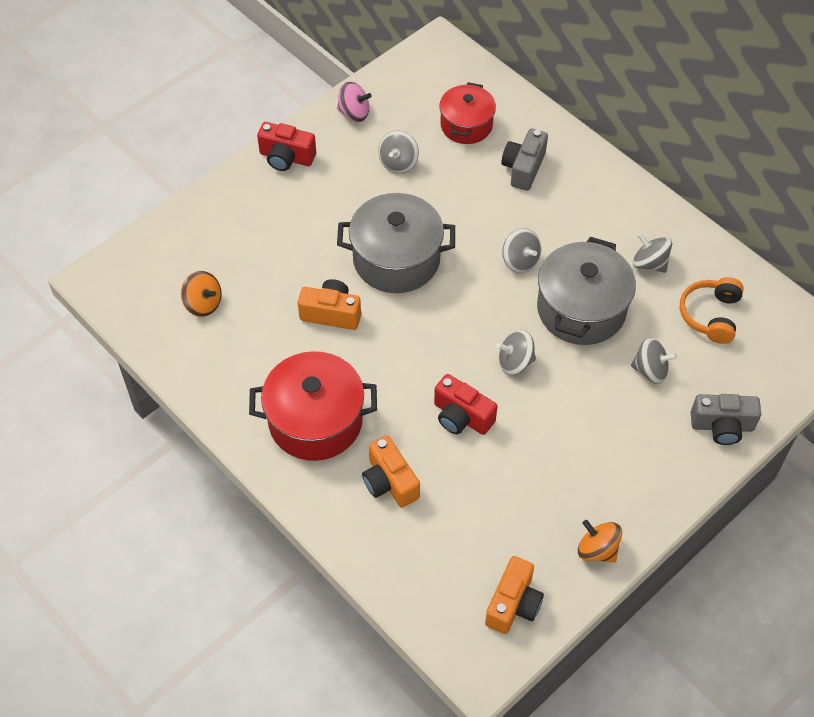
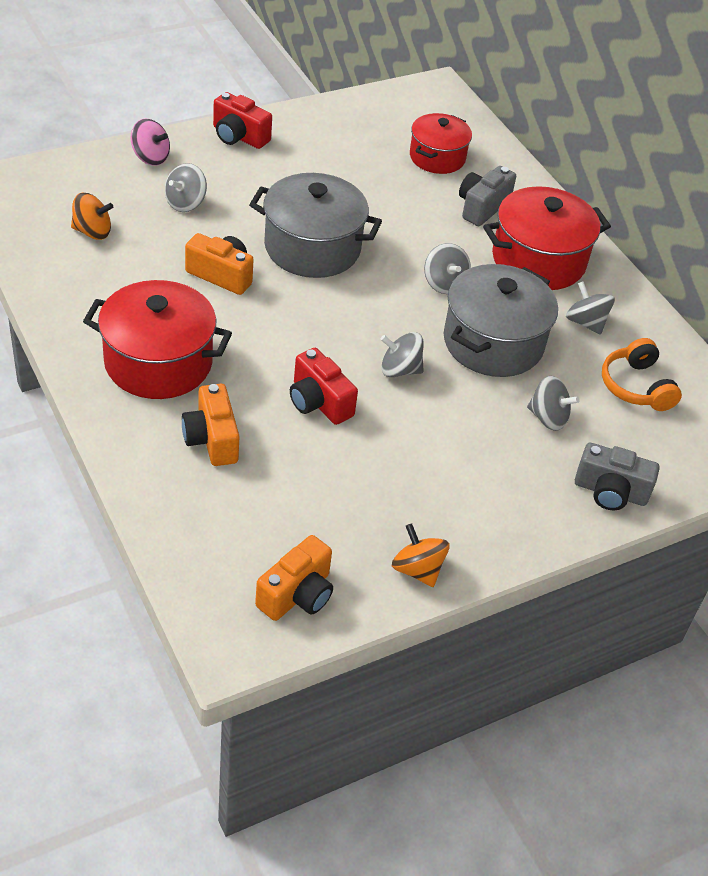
camera: 10 degrees right, 10 degrees down
(203, 304) = (92, 232): orange spinning top -> orange spinning top turned 45 degrees counterclockwise
(354, 113) = (325, 119): pink spinning top -> pink spinning top (150, 157)
(398, 163) = (352, 170): grey spinning top -> grey spinning top (185, 203)
(589, 210) = (538, 260): none -> red pot
(711, 315) = (636, 386): orange headphones -> orange headphones turned 45 degrees counterclockwise

